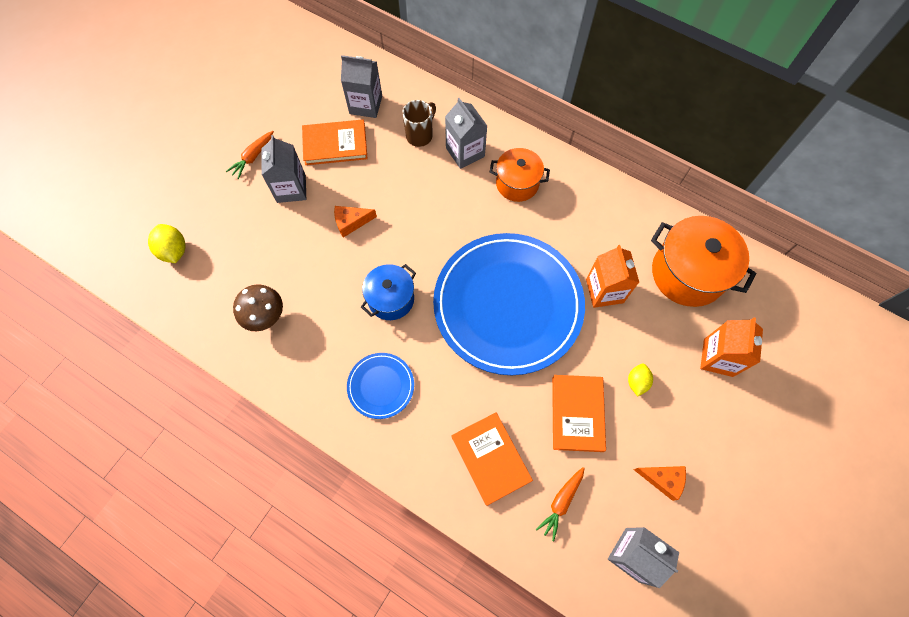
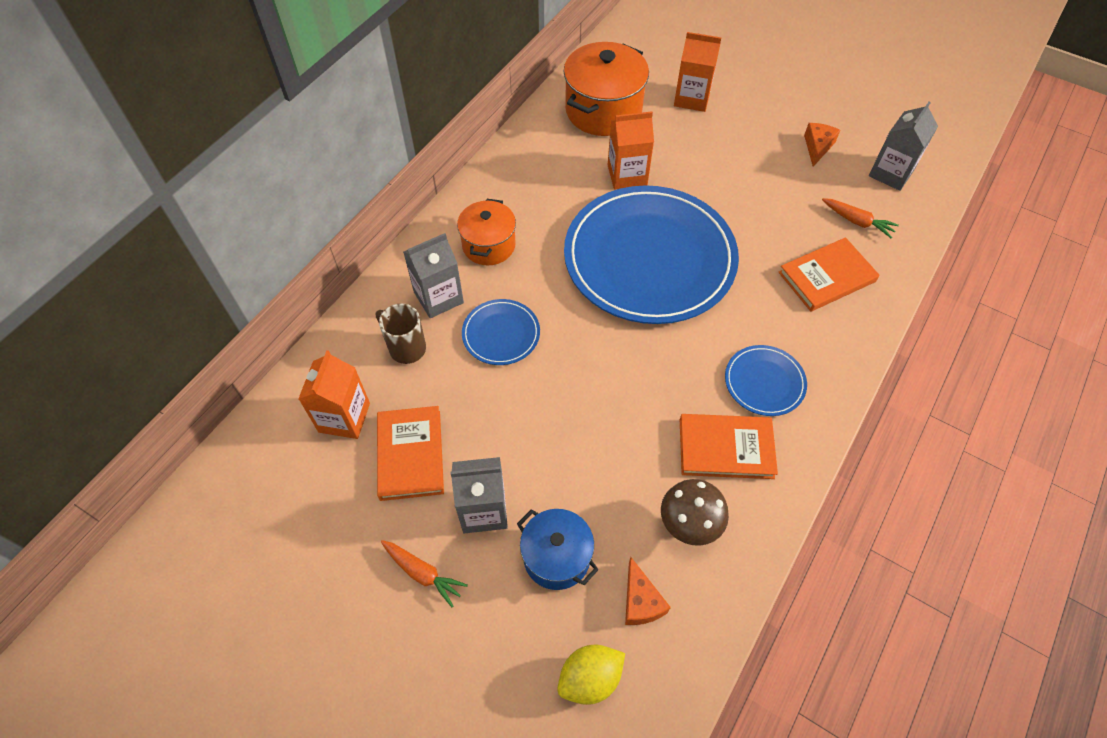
camera: 90 degrees left, 10 degrees down
(351, 222) = (541, 426): orange cheese -> orange cheese (640, 601)
(366, 105) = (344, 417): grey carton -> orange carton
(391, 299) = (651, 375): blue pot -> blue pot (556, 557)
(431, 194) = (501, 334): none -> blue plate
(577, 413) = (765, 204): orange book -> orange book (726, 448)
(637, 382) = (725, 157): yellow lemon -> none

